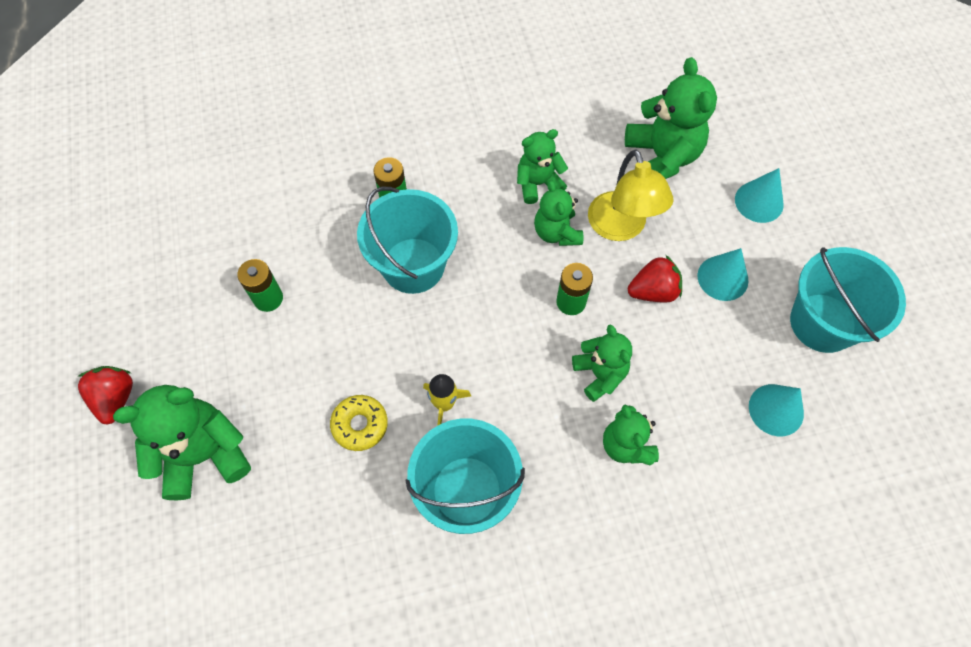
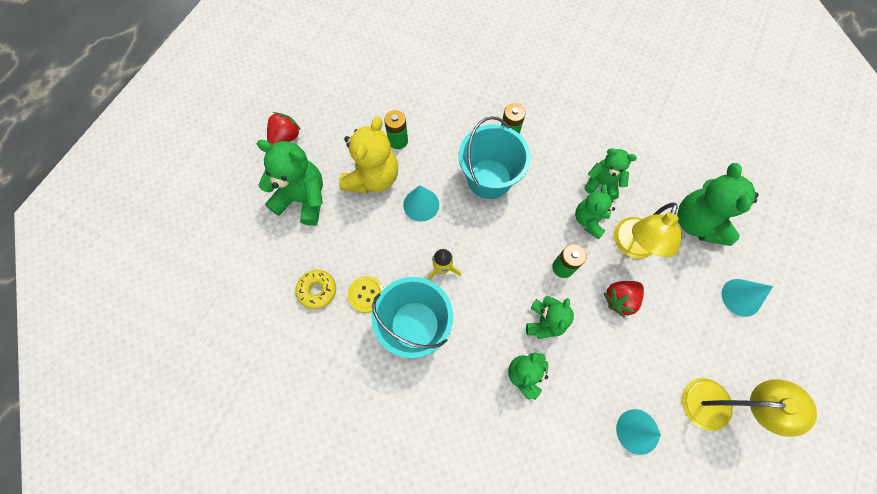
camera: 40 degrees right, 5 degrees up
(273, 363) = (373, 178): none -> yellow teddy bear
(360, 425) = (389, 244): yellow donut -> yellow donut (317, 290)
(381, 503) = (366, 294): none -> yellow button
(653, 291) = (620, 299): red strawberry -> red strawberry turned 120 degrees clockwise
(661, 157) = (697, 222): green teddy bear -> green teddy bear turned 150 degrees clockwise
(722, 278) = (673, 325): turquoise cone -> turquoise cone (421, 204)
(822, 322) = (718, 405): turquoise bucket -> yellow lamp

